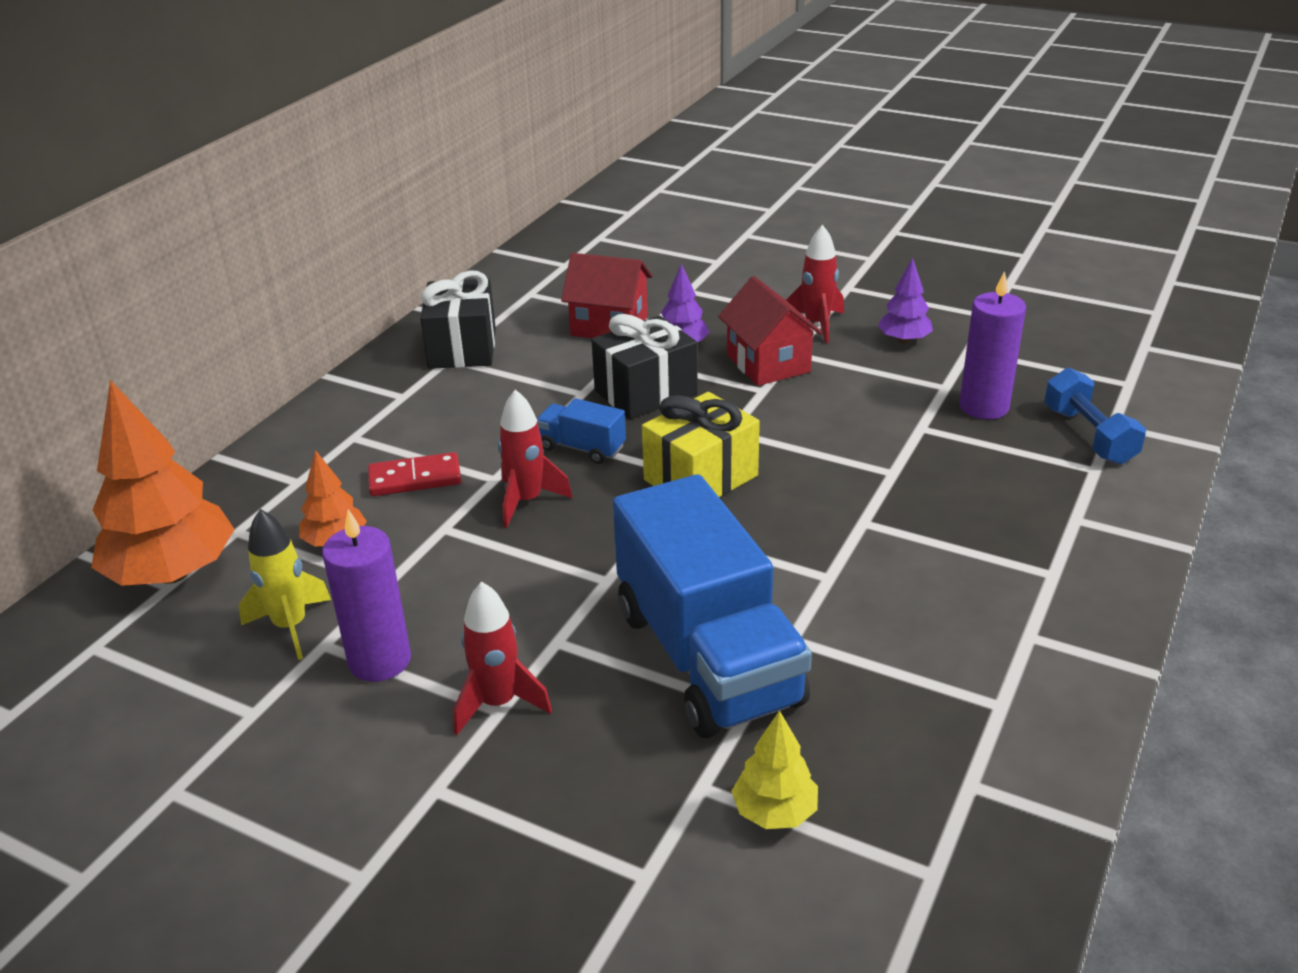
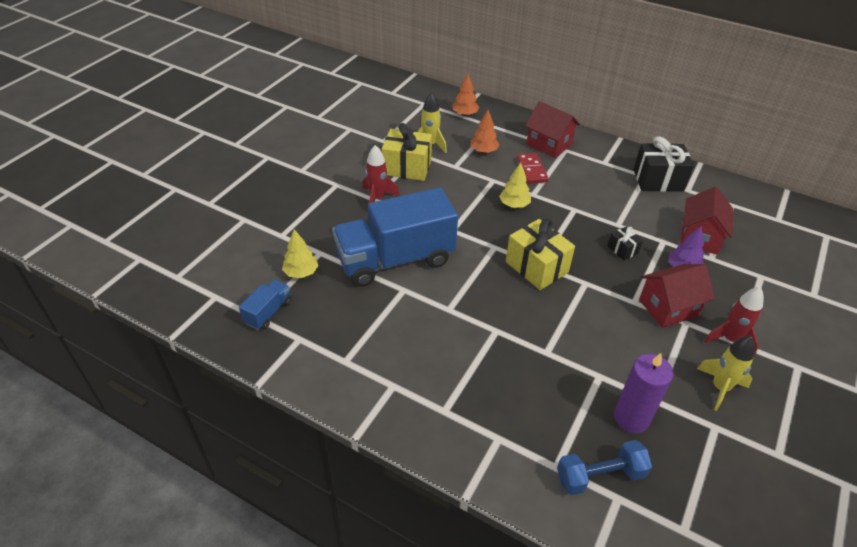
camera: 90 degrees right, 10 degrees up
(173, 573) = (465, 114): orange tree -> orange tree, size x0.51
(330, 456) = (549, 144): none -> red house
(380, 660) = (407, 167): purple candle -> yellow gift
(527, 501) = (514, 205): red rocket -> yellow tree
(582, 448) = (562, 224): blue truck -> blue truck (268, 312)
(645, 392) = (622, 250): black gift -> black gift, size x0.50
(903, 340) = (720, 388): purple tree -> yellow rocket

